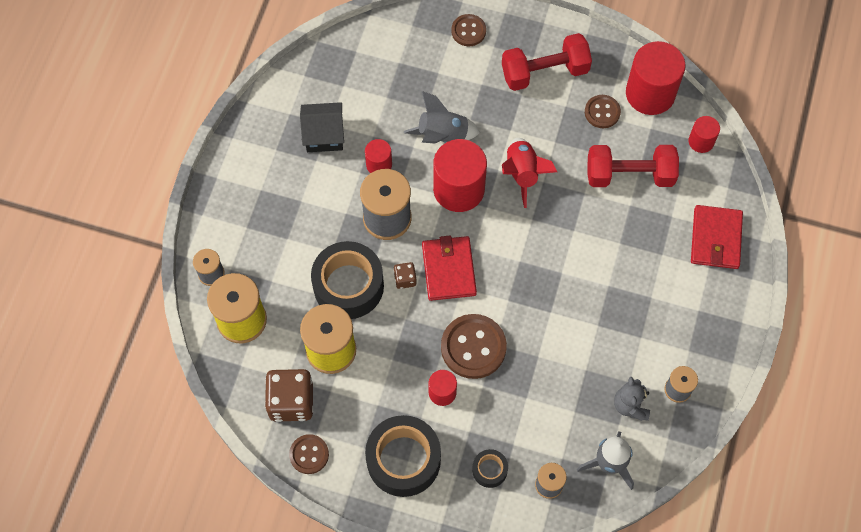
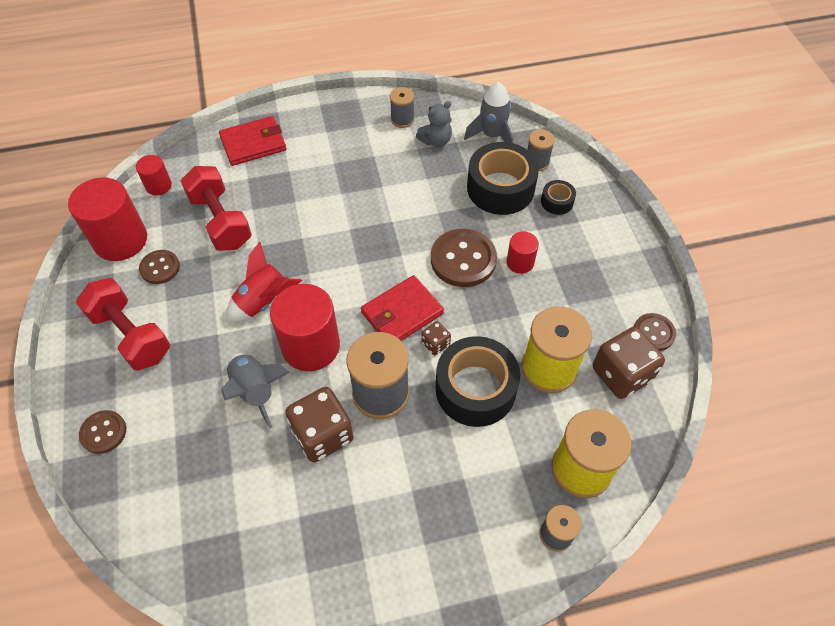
camera: 120 degrees left, 10 degrees down
(324, 135) = (316, 514): black house -> none
(379, 164) = (323, 435): red cylinder -> brown dice
(403, 460) = (598, 261): black tape -> black tape (500, 188)

